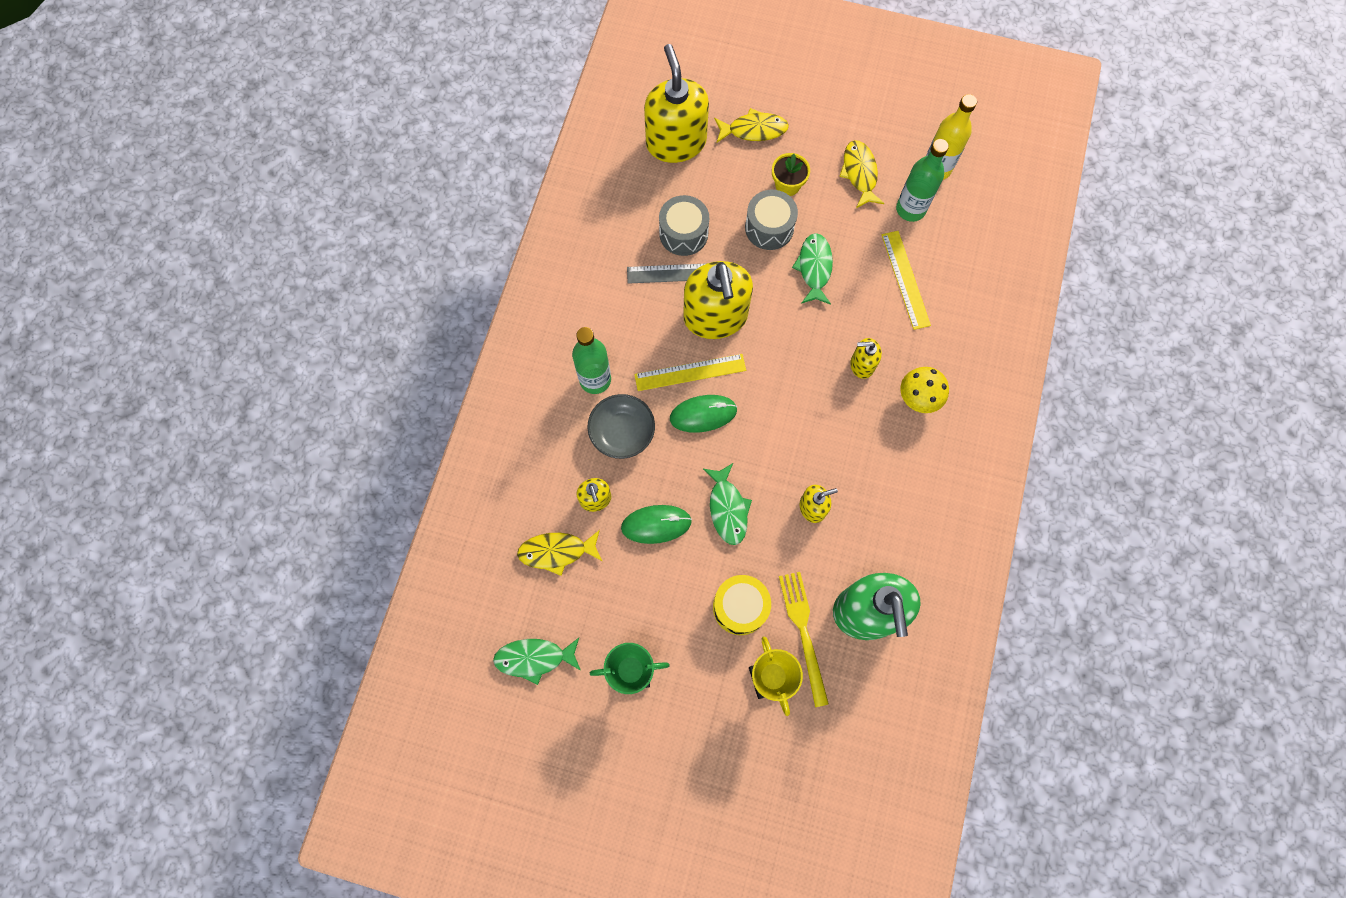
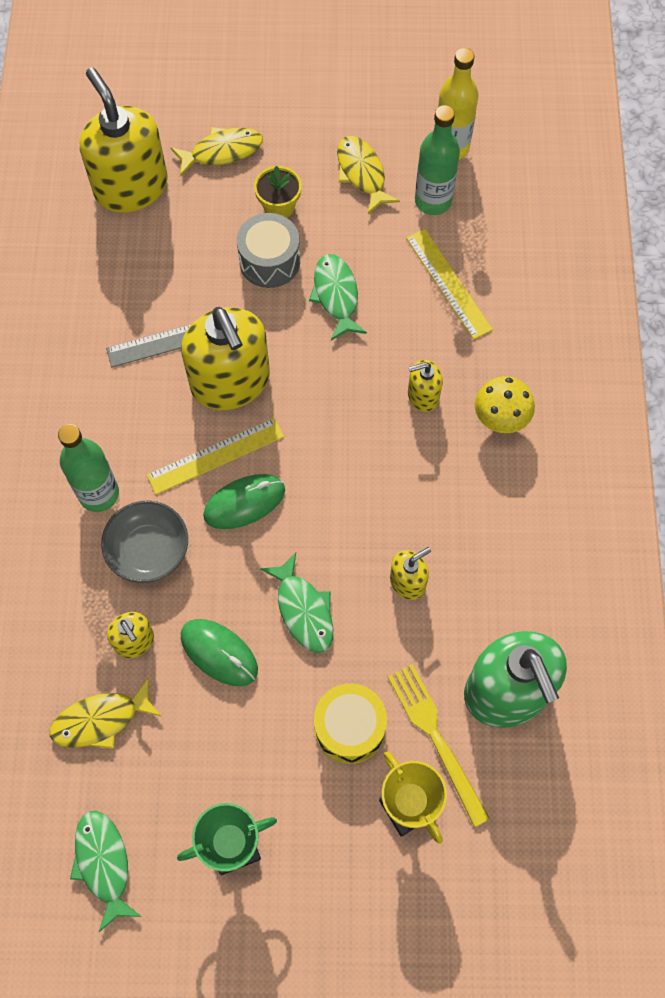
camera: 15 degrees left, 5 degrees down
(534, 658) = (103, 864): green fish -> green fish turned 90 degrees clockwise
(656, 524) = (219, 653): green mouse -> green mouse turned 60 degrees clockwise
(683, 233) = (166, 292): grey drum -> none

